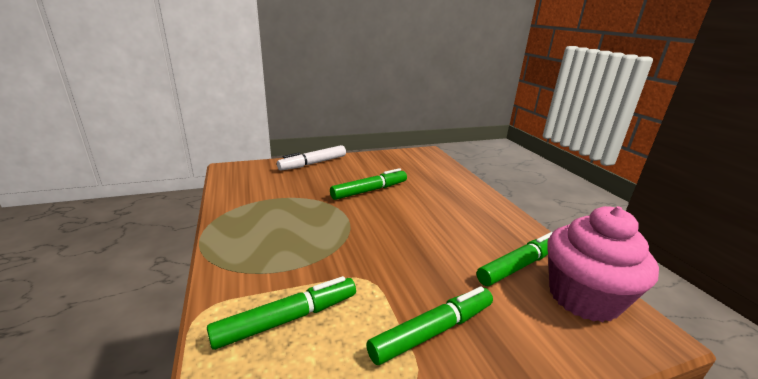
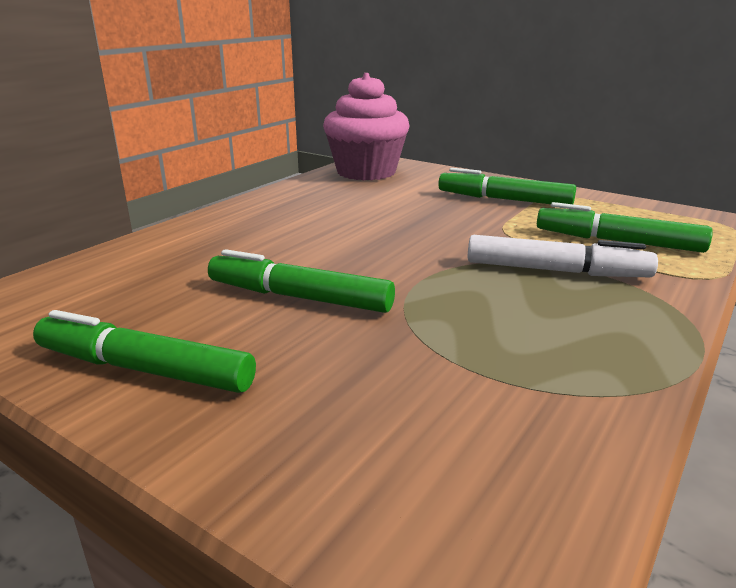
camera: 125 degrees left, 0 degrees up
(313, 163) = (232, 435): white marker -> white marker (556, 271)
(519, 265) = (356, 190): green marker -> green marker (144, 369)

